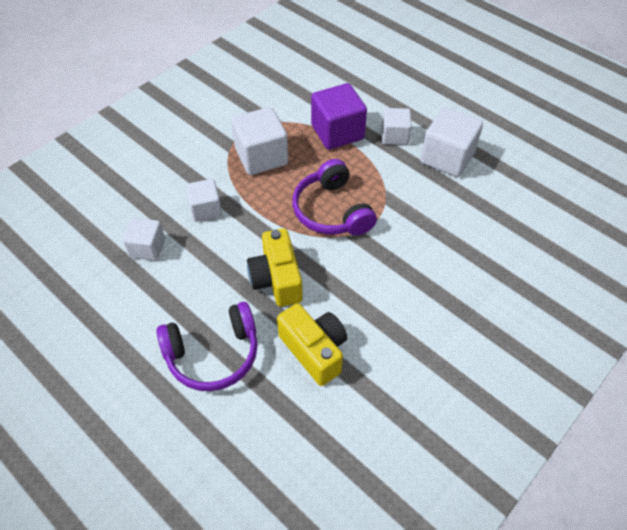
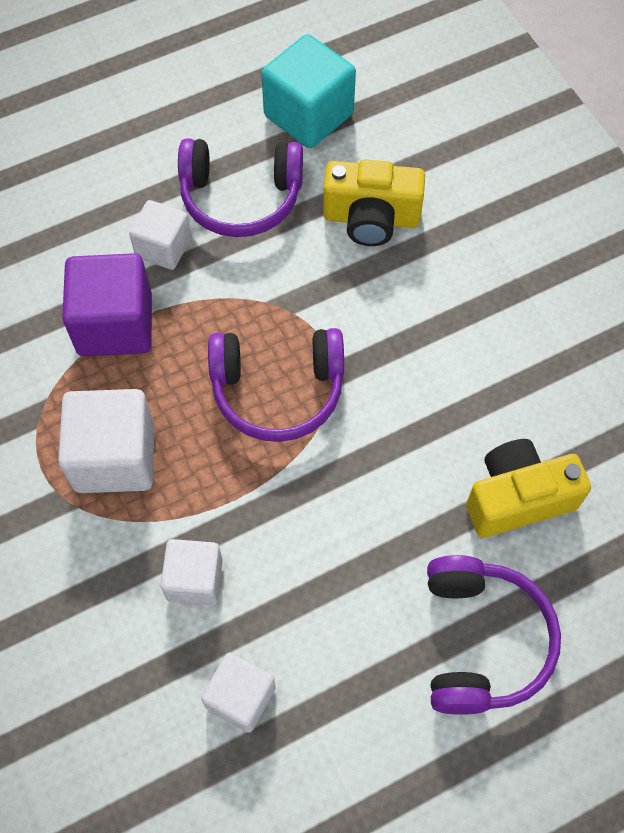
camera: 70 degrees left, 10 degrees up
(276, 279) = (378, 511): yellow camera -> yellow camera (371, 218)
(447, 158) = (241, 198): white cube -> purple headphones
(525, 170) = (308, 115): none -> turquoise cube

